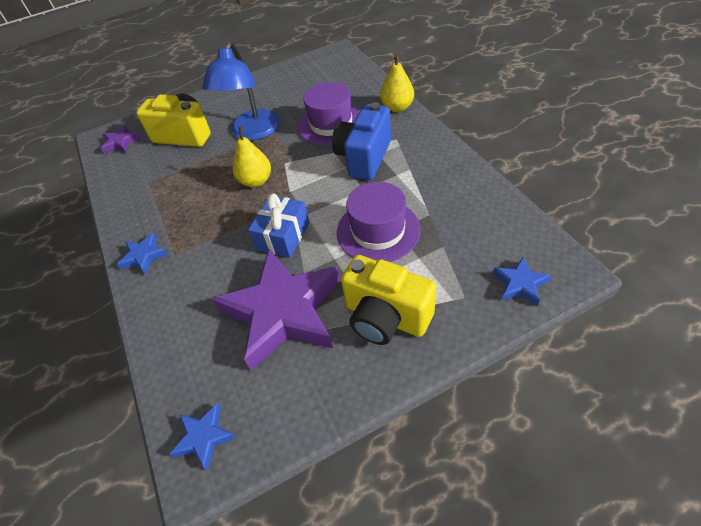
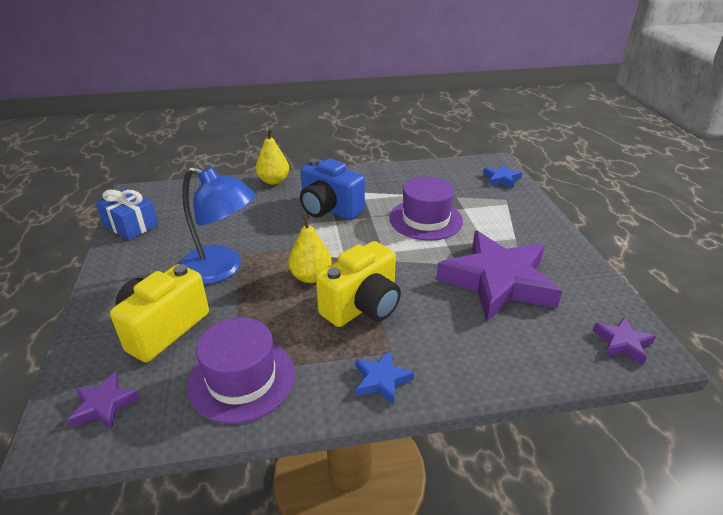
camera: 80 degrees left, 15 degrees down
(204, 437) = (622, 343): blue star -> purple star
(283, 236) = (405, 269): blue gift -> blue gift (131, 225)
(331, 124) = (261, 217): purple hat -> purple hat (241, 379)
(386, 317) = (516, 233): yellow camera -> yellow camera (362, 306)

